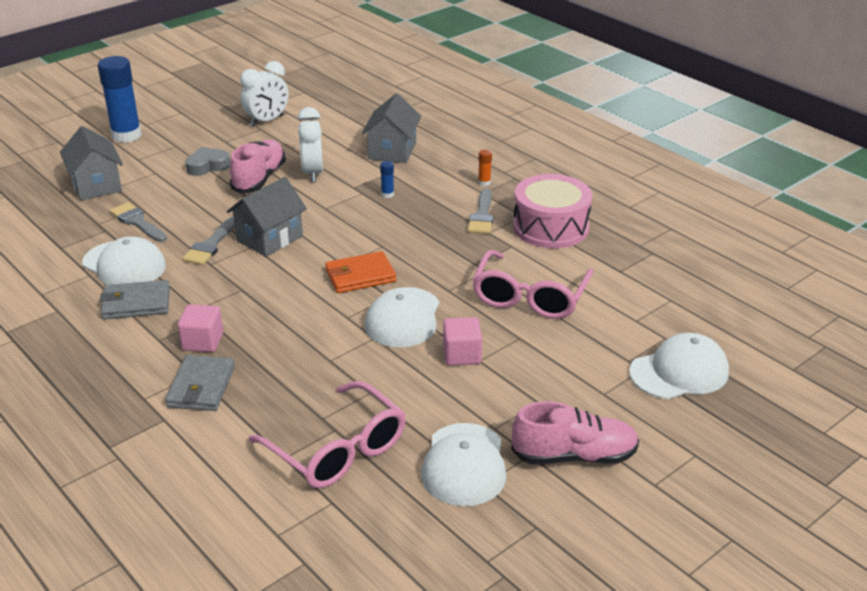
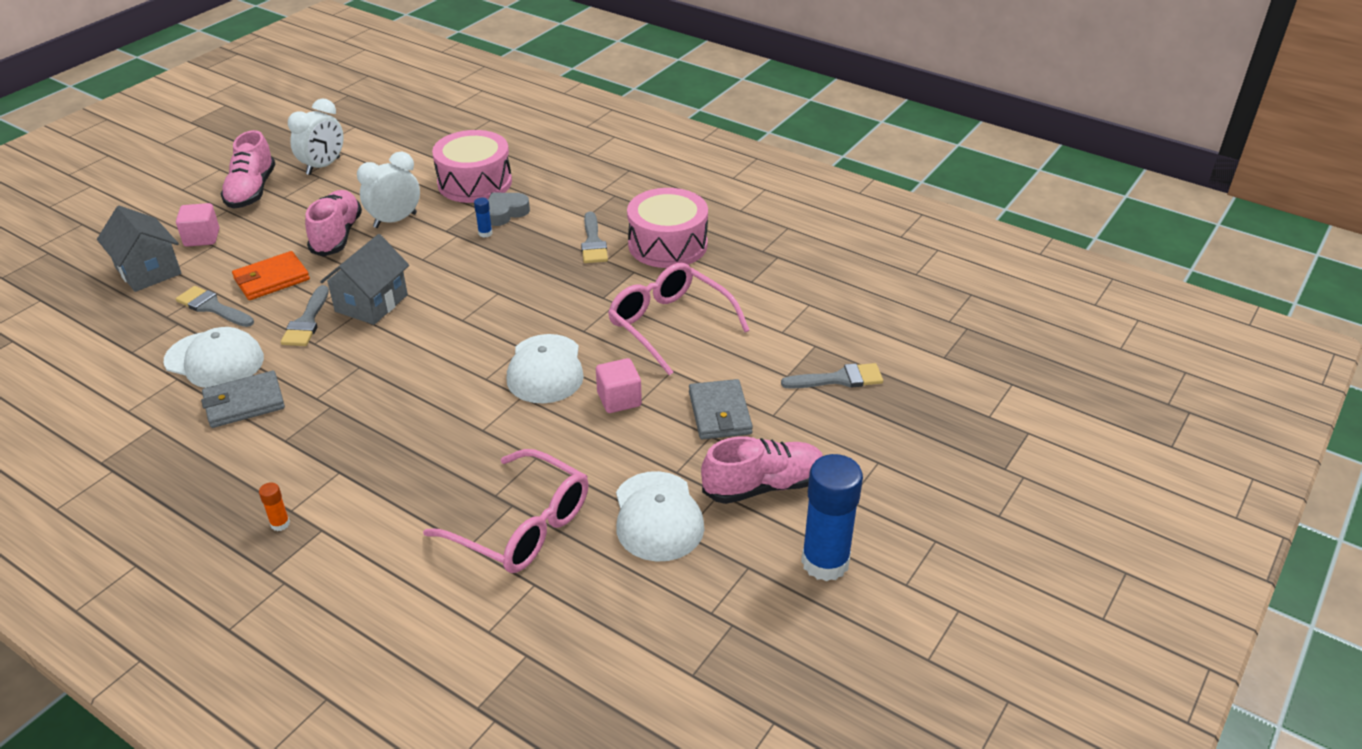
camera: 15 degrees left, 5 degrees up
(126, 136) = (164, 206): blue glue stick -> blue glue stick (825, 562)
(201, 133) = (251, 191): none -> pink shoe
(201, 387) = (351, 485): grey wallet -> grey wallet (719, 413)
(203, 342) = (335, 434): pink cube -> pink cube (202, 238)
(207, 166) = (272, 229): grey heart -> grey heart (505, 213)
(313, 173) = (395, 220): white clock -> white clock turned 75 degrees clockwise
(360, 276) = (485, 330): orange wallet -> orange wallet (271, 279)
(392, 151) = (474, 182): grey house -> pink drum
(484, 182) = (584, 205): orange glue stick -> orange glue stick (280, 524)
(530, 297) = (669, 324): pink glasses -> pink glasses turned 135 degrees clockwise
(679, 372) = (839, 379): white cap -> grey brush

